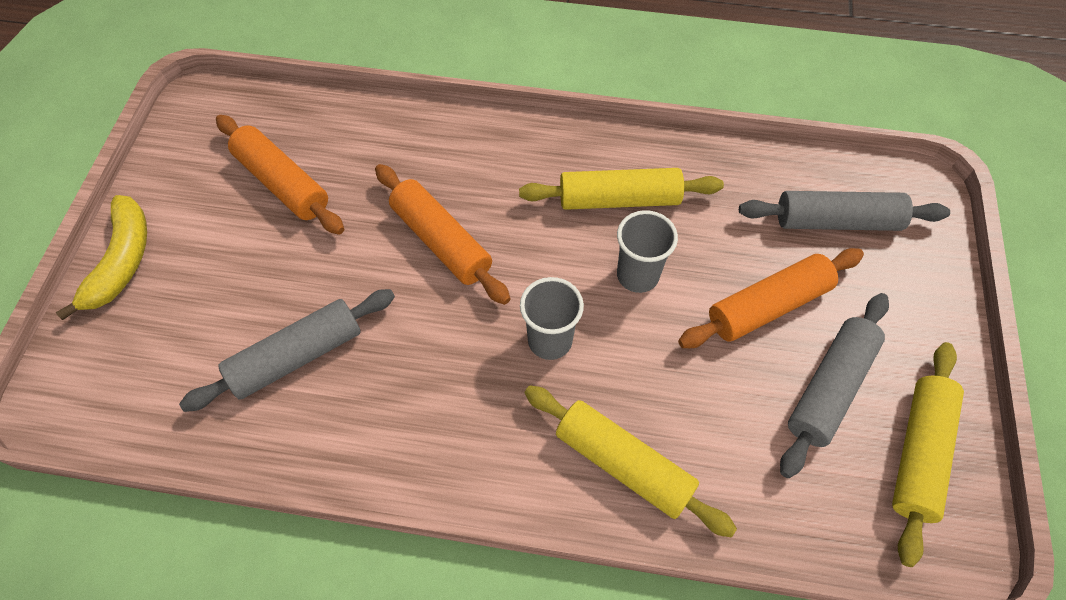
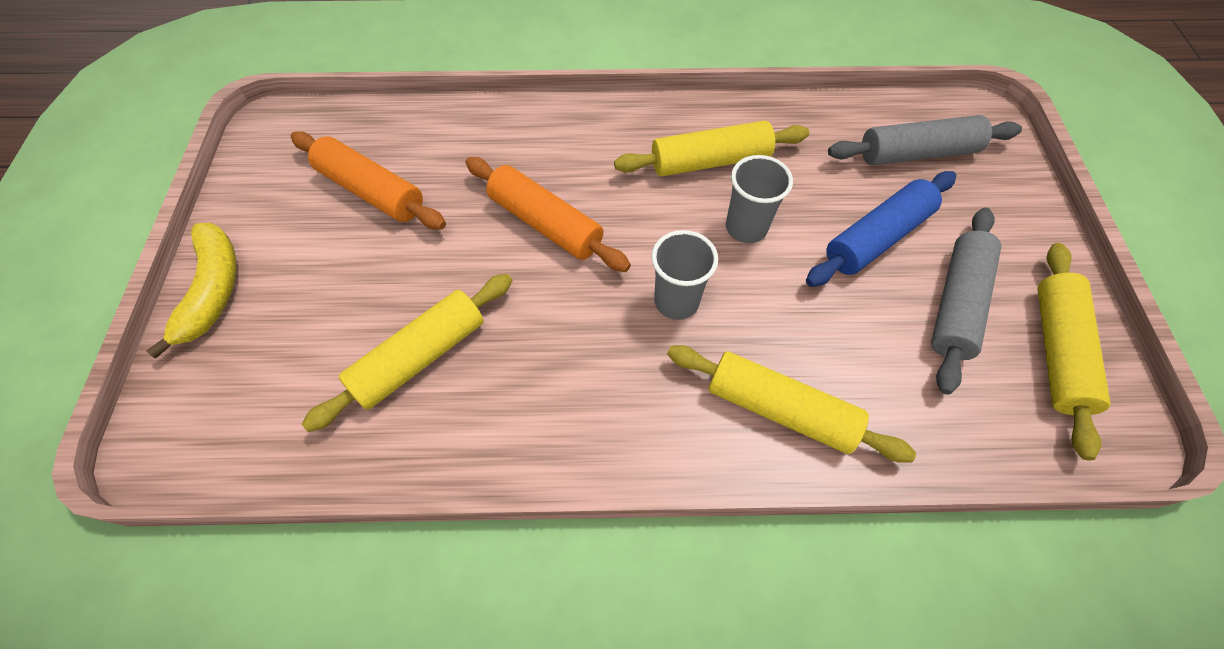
camera: 10 degrees left, 0 degrees up
(297, 357) = (420, 357): grey rolling pin -> yellow rolling pin
(768, 306) = (877, 238): orange rolling pin -> blue rolling pin

